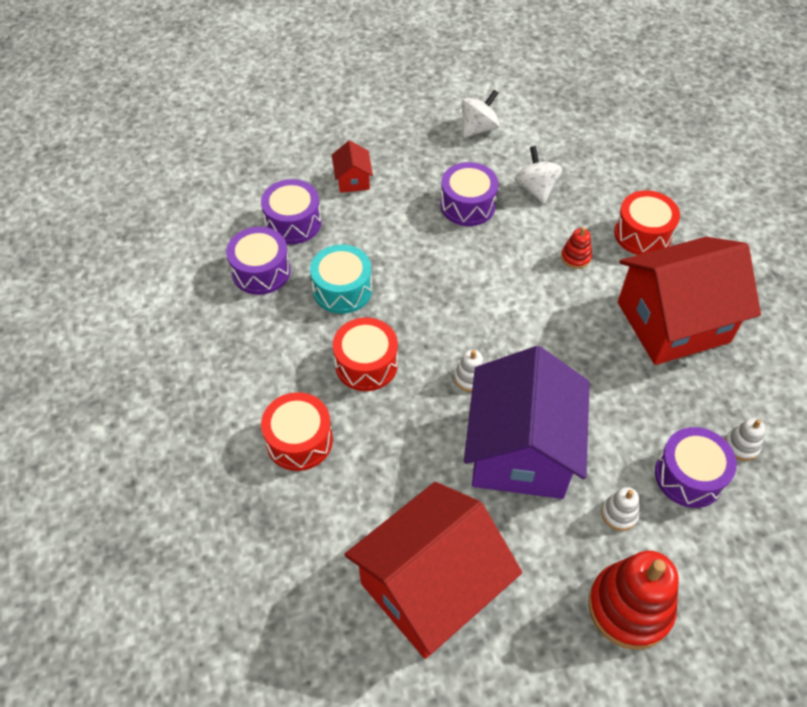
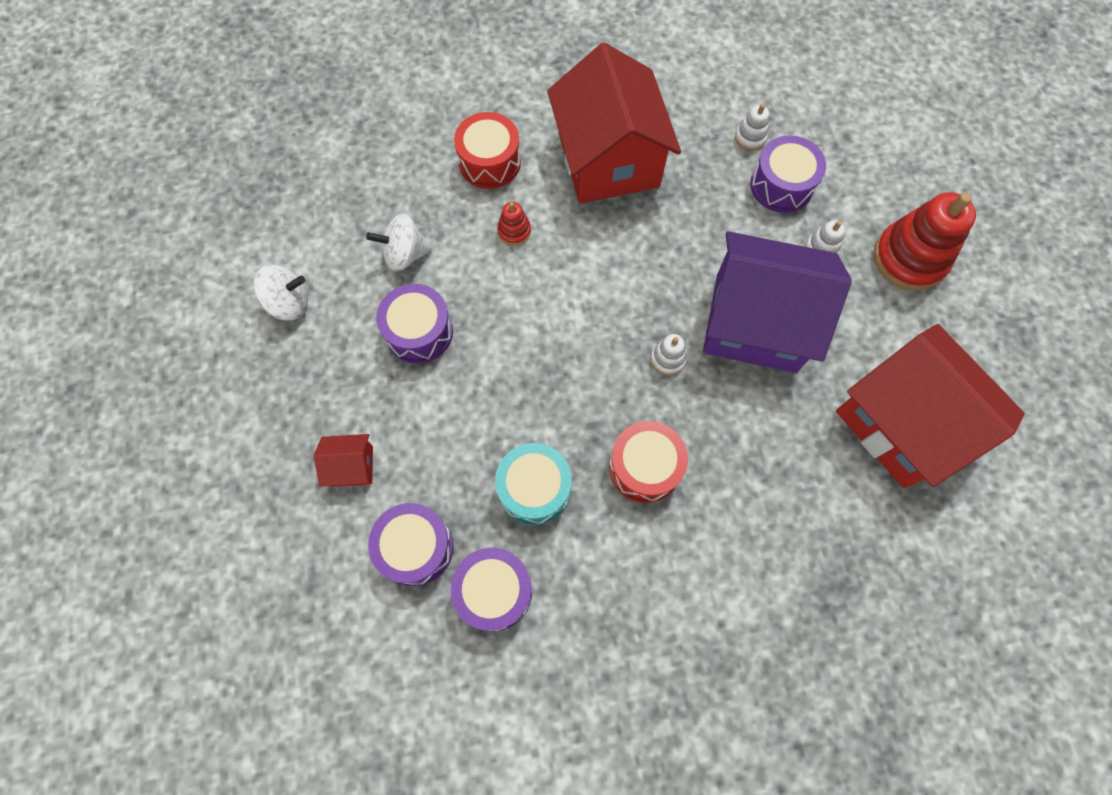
camera: 85 degrees left, 15 degrees up
(299, 440) = (743, 546): red drum -> none
(478, 128) = (289, 303): white spinning top -> white spinning top turned 120 degrees clockwise

